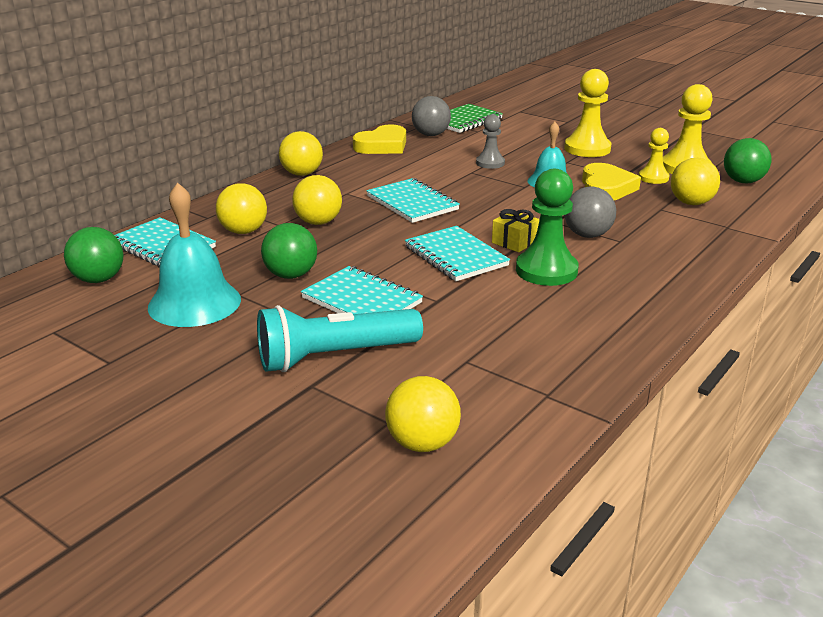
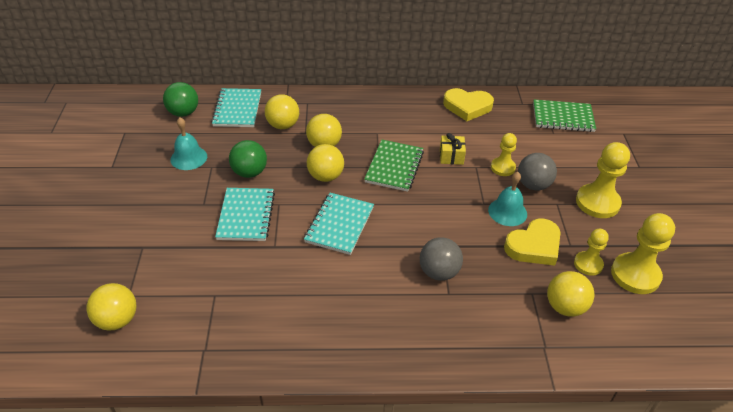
camera: 50 degrees right, 15 degrees up
(194, 303) = (188, 158): turquoise bell -> turquoise bell, size x0.64
(302, 174) = (382, 101): yellow ball -> yellow ball (325, 176)
(334, 356) = (176, 239): turquoise flashlight -> none
(412, 203) = (394, 167): turquoise notebook -> green notebook
(431, 135) = (515, 116): grey ball -> grey ball (533, 185)
(490, 163) = (502, 168): grey pawn -> yellow pawn
(514, 242) = (388, 241): yellow gift -> yellow gift (451, 156)
(546, 270) = (362, 276): green pawn -> none
(743, 181) = (653, 323): green ball -> none

